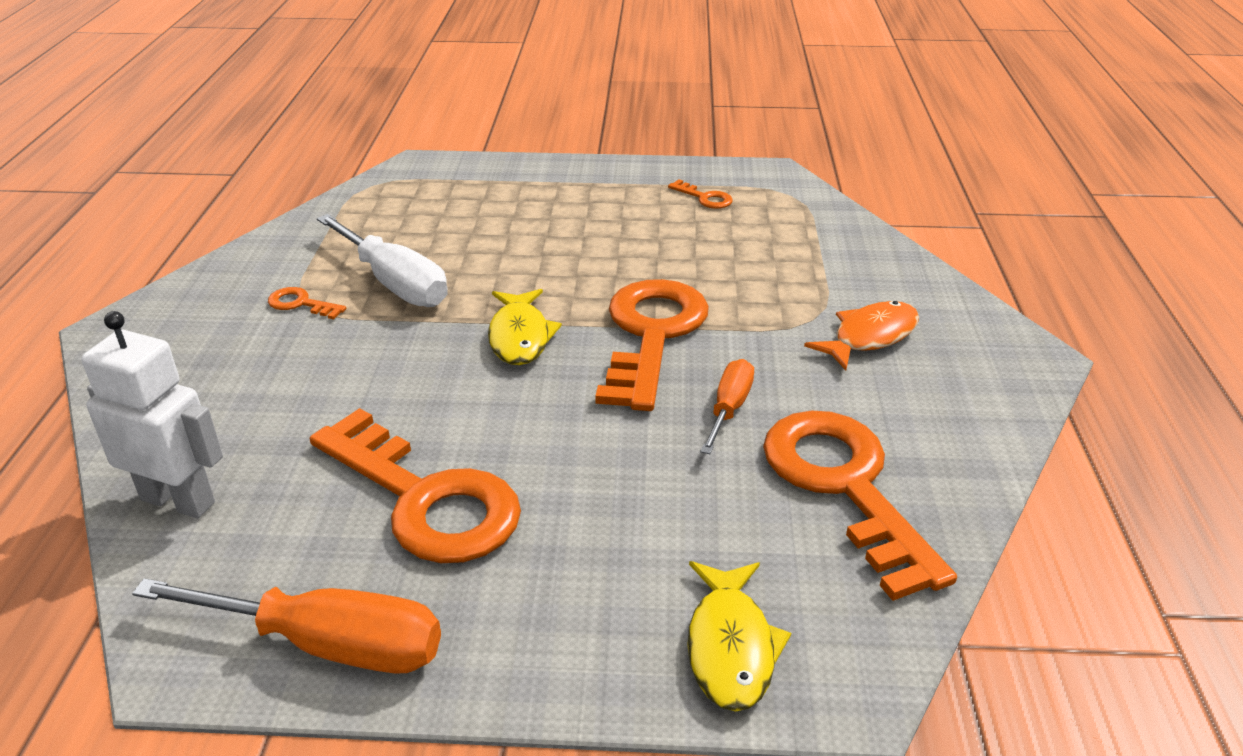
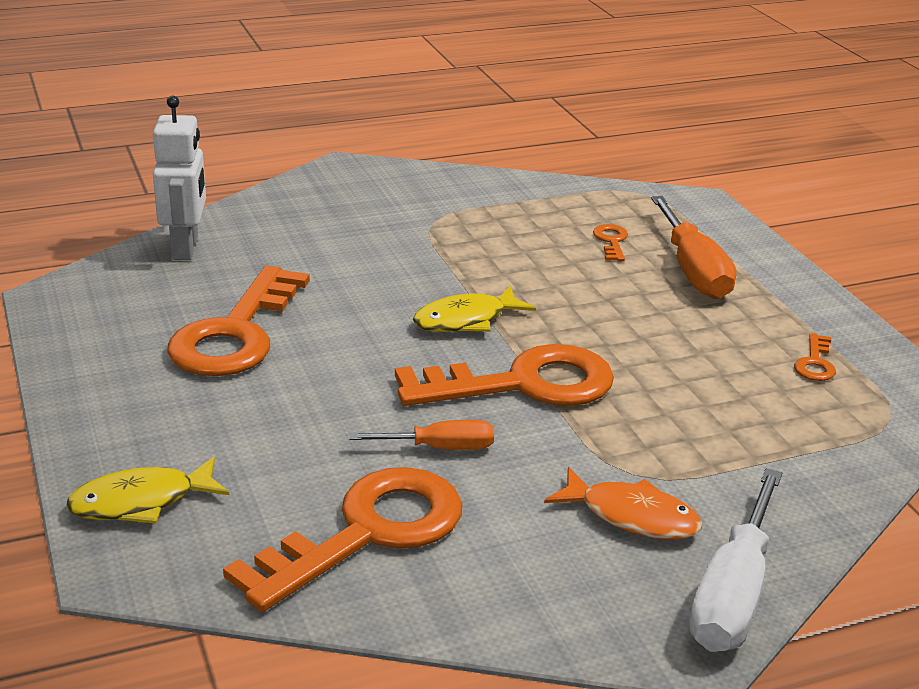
camera: 65 degrees right, 5 degrees down
(301, 304) = (433, 218): orange key -> orange key (611, 241)
(327, 644) = (81, 338): orange screwdriver -> orange screwdriver (693, 270)
(394, 283) = (495, 245): white screwdriver -> white screwdriver (733, 594)

